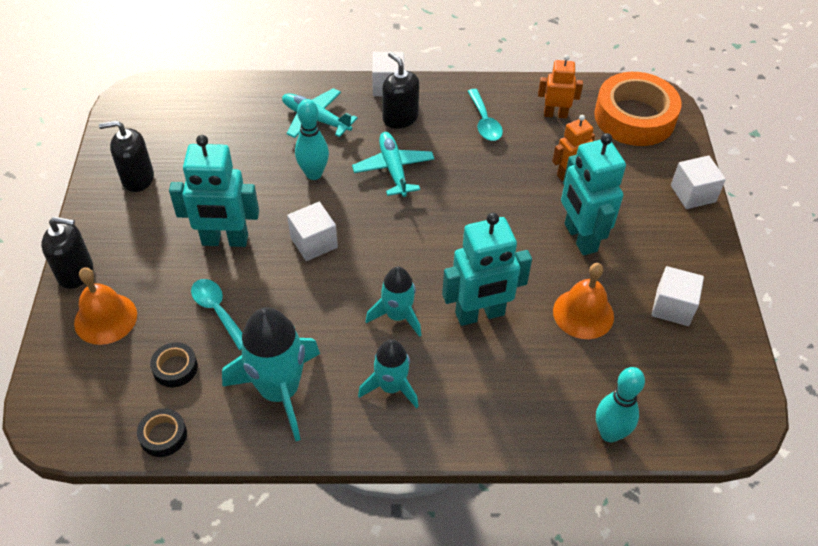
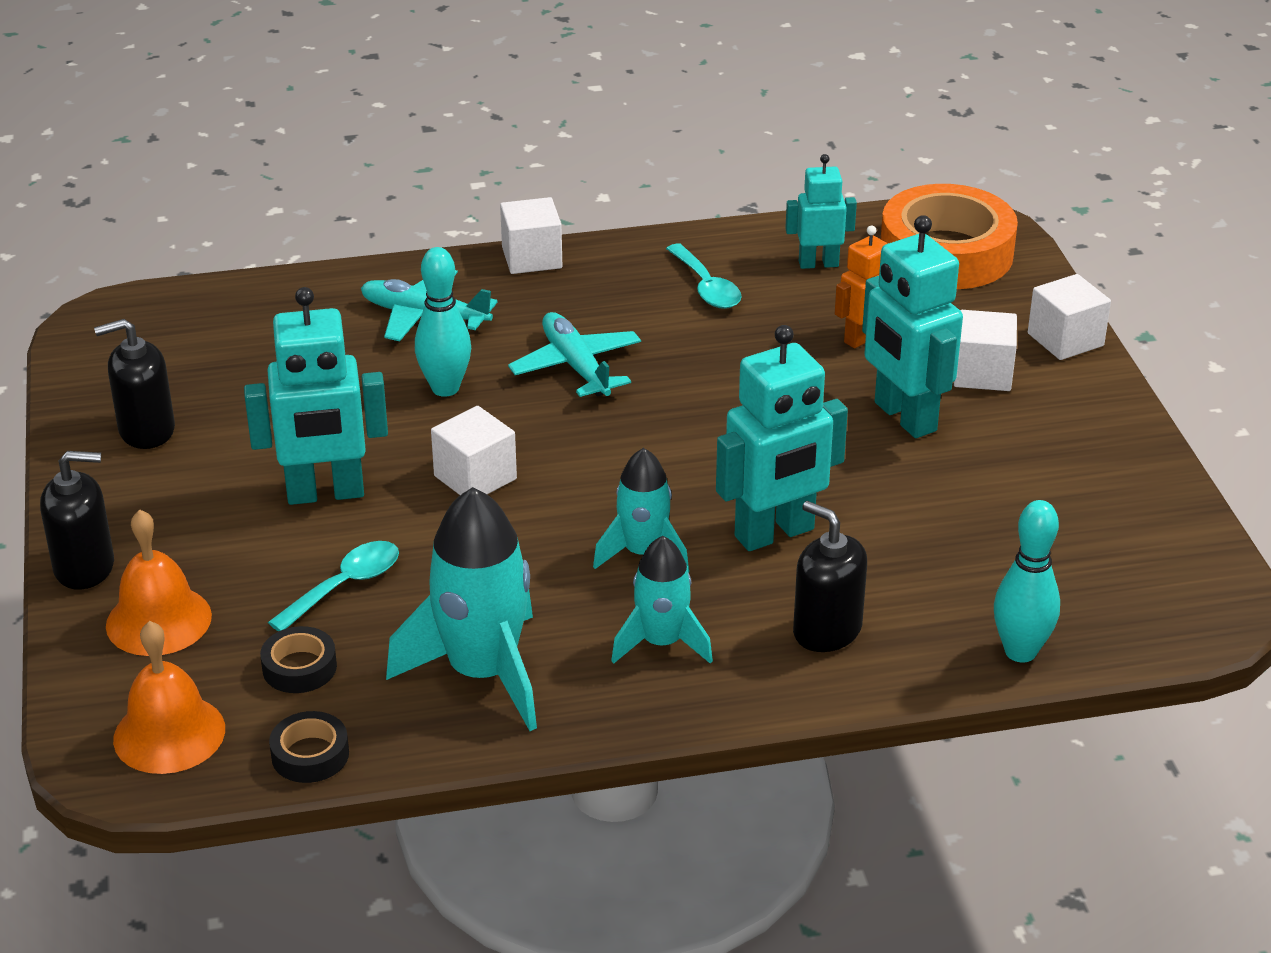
camera: 10 degrees left, 15 degrees down
(217, 311) = (345, 586): turquoise spoon -> turquoise spoon turned 90 degrees clockwise
(400, 118) = (565, 298): black soap dispenser -> black soap dispenser (827, 630)
(555, 114) = (818, 263): orange robot -> turquoise robot
(583, 313) = (937, 511): orange bell -> orange bell (169, 734)
(672, 307) = (1073, 485): white cube -> white cube (982, 373)

